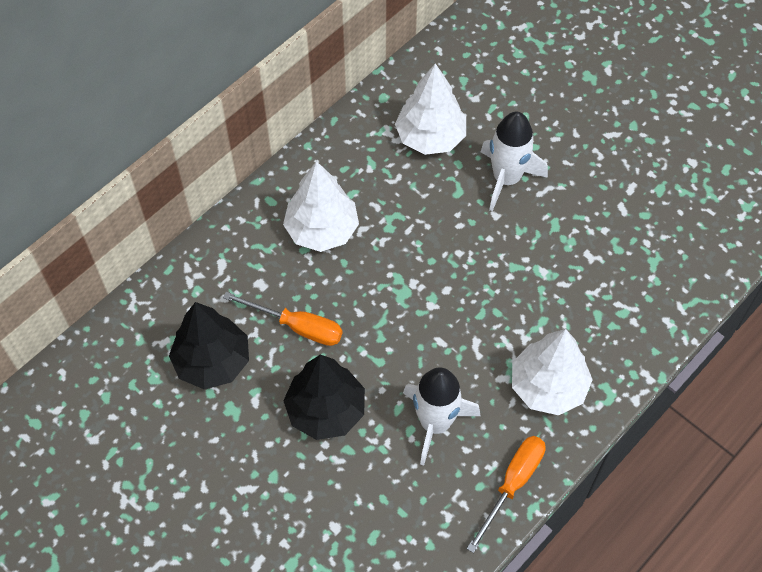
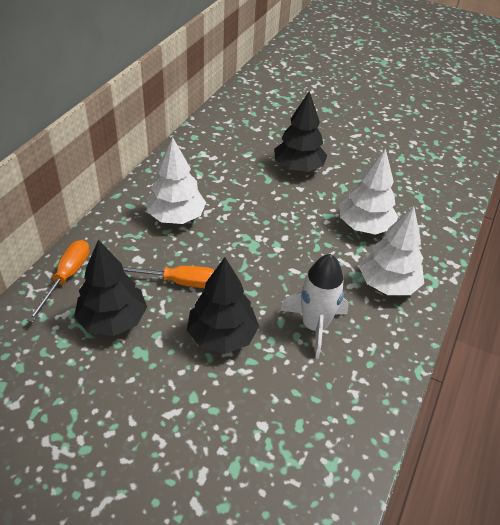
camera: 20 degrees left, 15 degrees down
(430, 137) = (236, 153): white tree -> white tree (365, 226)
(506, 179) = (298, 167): white rocket -> black tree
(512, 484) = (394, 356): orange screwdriver -> orange screwdriver (67, 277)

